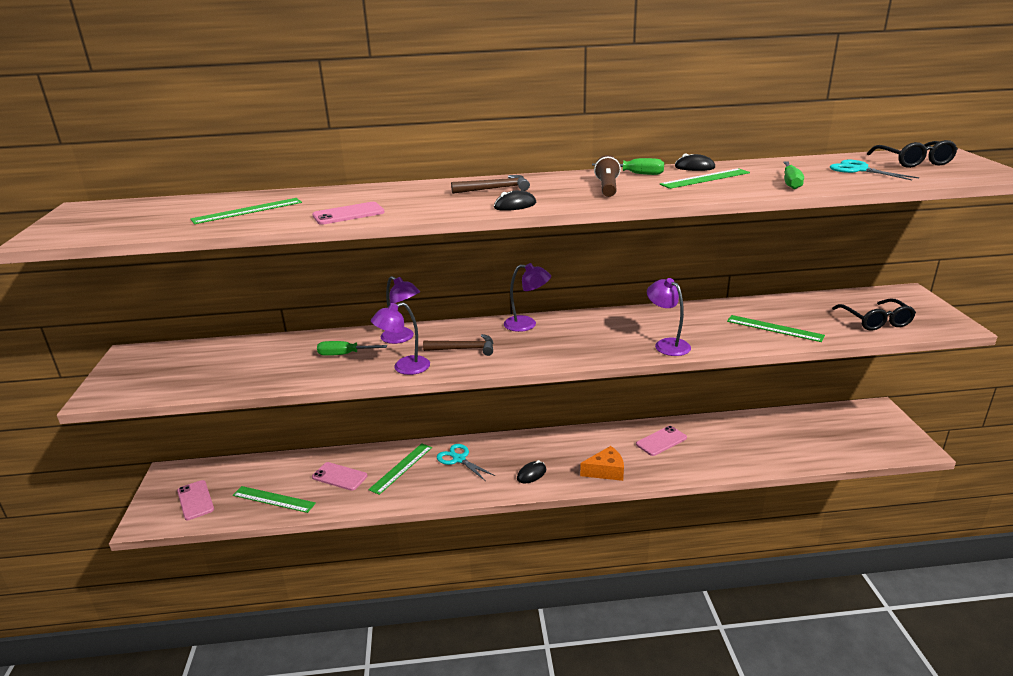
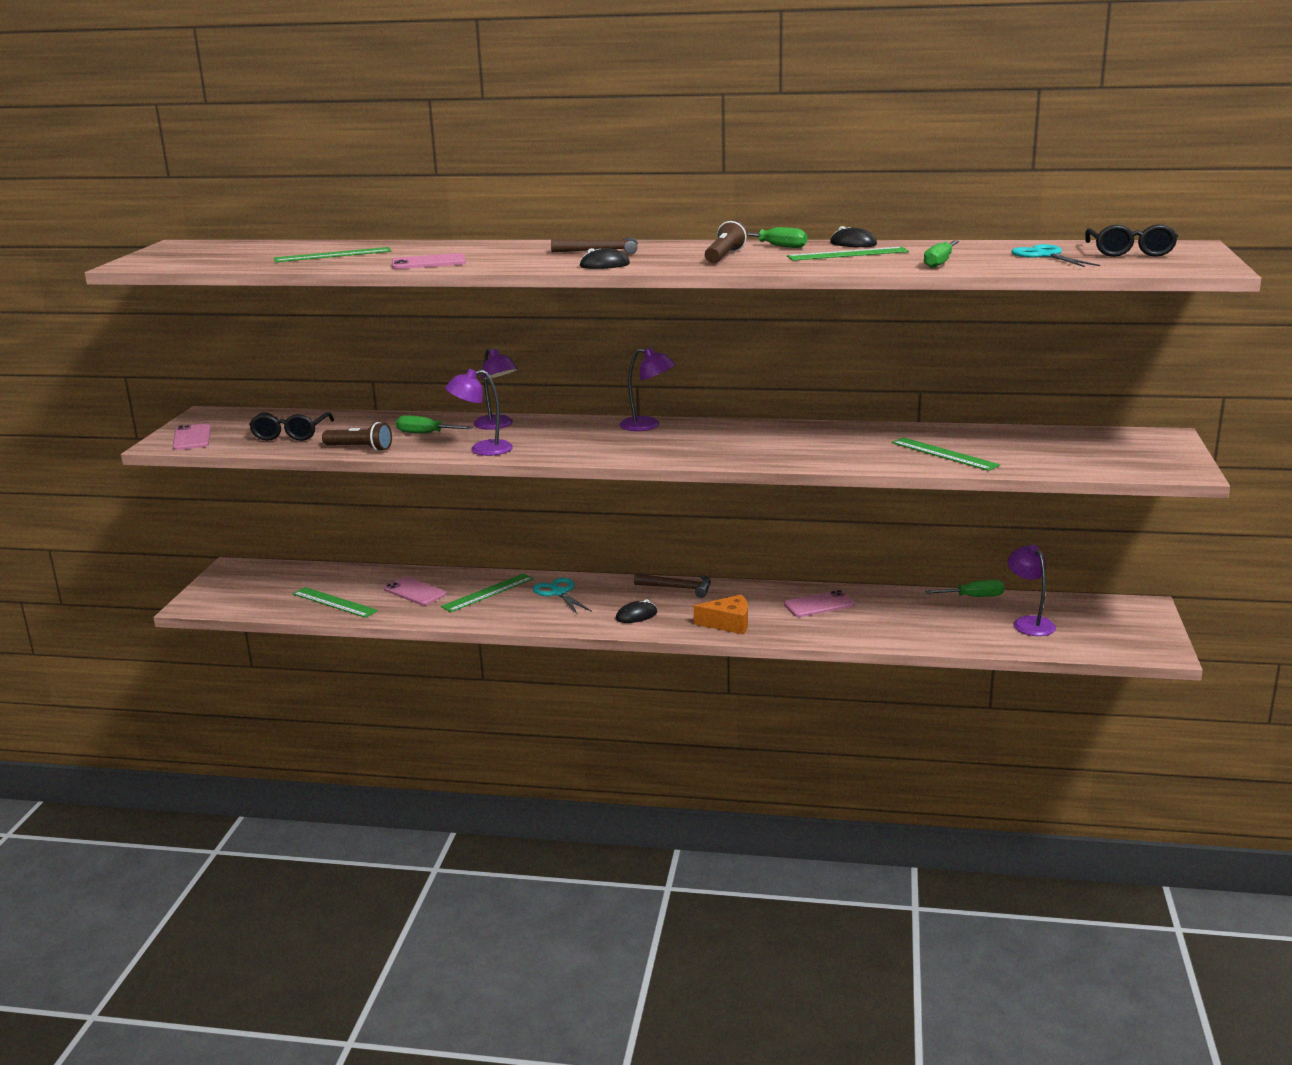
camera: 15 degrees right, 5 degrees down
(195, 500) = (252, 593): pink phone -> pink phone (192, 438)
(292, 379) = (360, 448): none -> brown flashlight
(464, 349) = (558, 440): brown hammer -> brown hammer (678, 588)
(667, 344) = (796, 456): purple lamp -> purple lamp (1029, 623)
(763, 417) = (974, 597): none -> green screwdriver
(875, 321) = (1084, 458): black glasses -> black glasses (291, 434)

